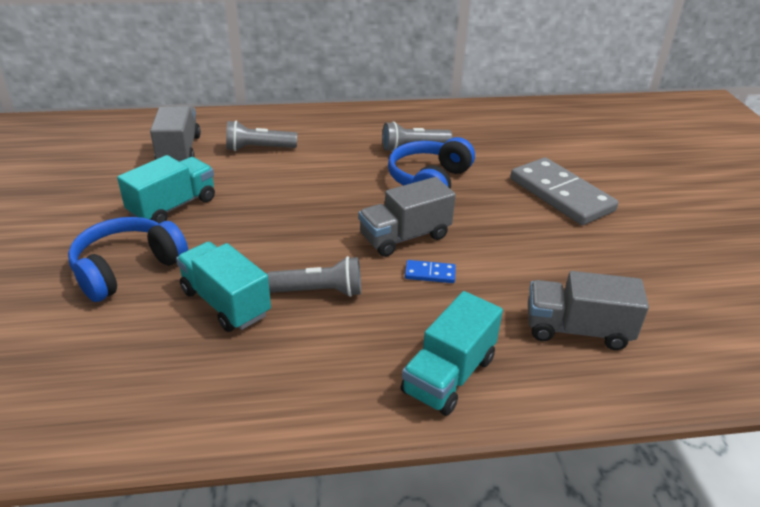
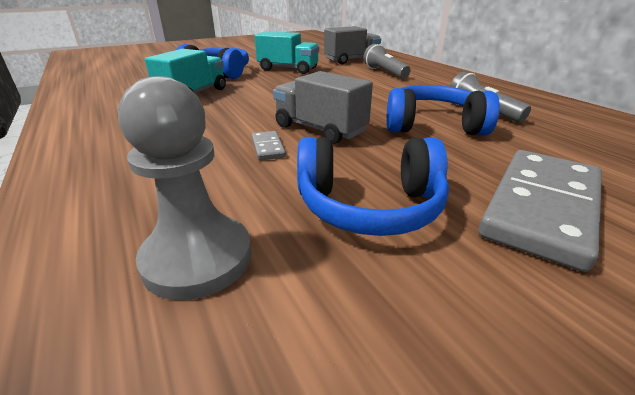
camera: 70 degrees right, 5 degrees down
(320, 291) = (218, 114): grey flashlight -> none
(430, 273) = (268, 148): blue domino -> grey domino
(449, 375) = (106, 178): turquoise truck -> none
(540, 251) = (369, 206): none -> blue headphones
(577, 329) = (197, 258): grey truck -> grey pawn

